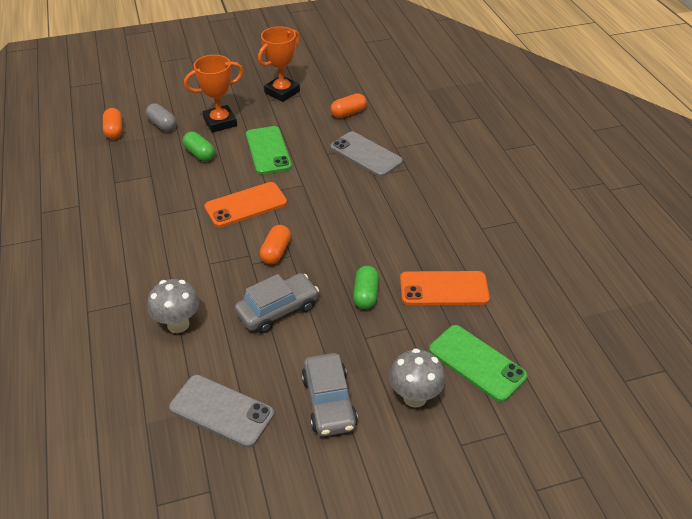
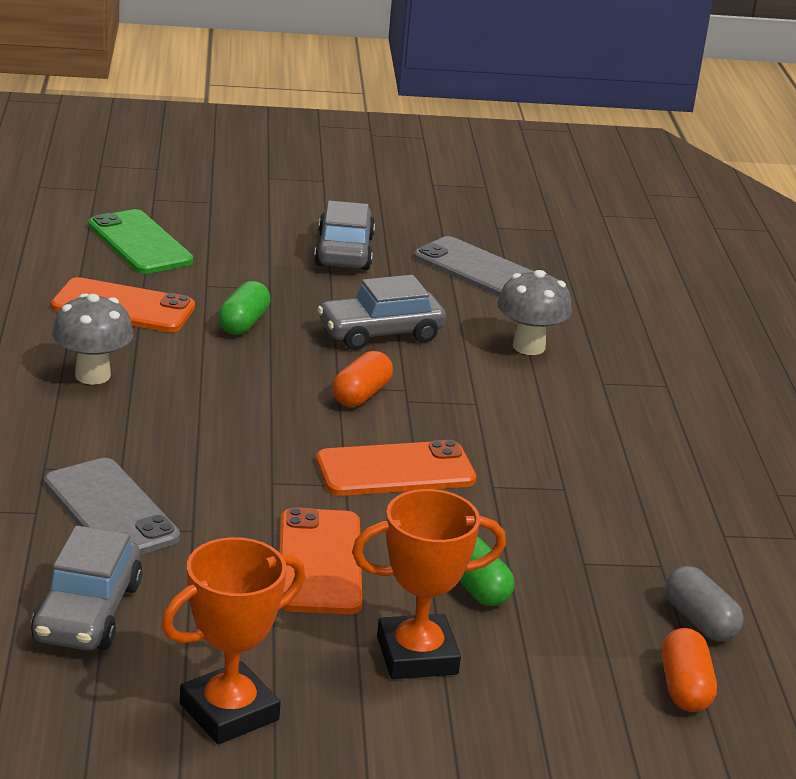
camera: 170 degrees left, 15 degrees down
(162, 125) = (564, 679): grey capsule -> grey capsule (699, 621)
(268, 150) = (320, 562): green phone -> orange phone
(348, 113) = (88, 612): orange capsule -> grey car
(415, 397) = (238, 236): grey mushroom -> grey mushroom (92, 375)

